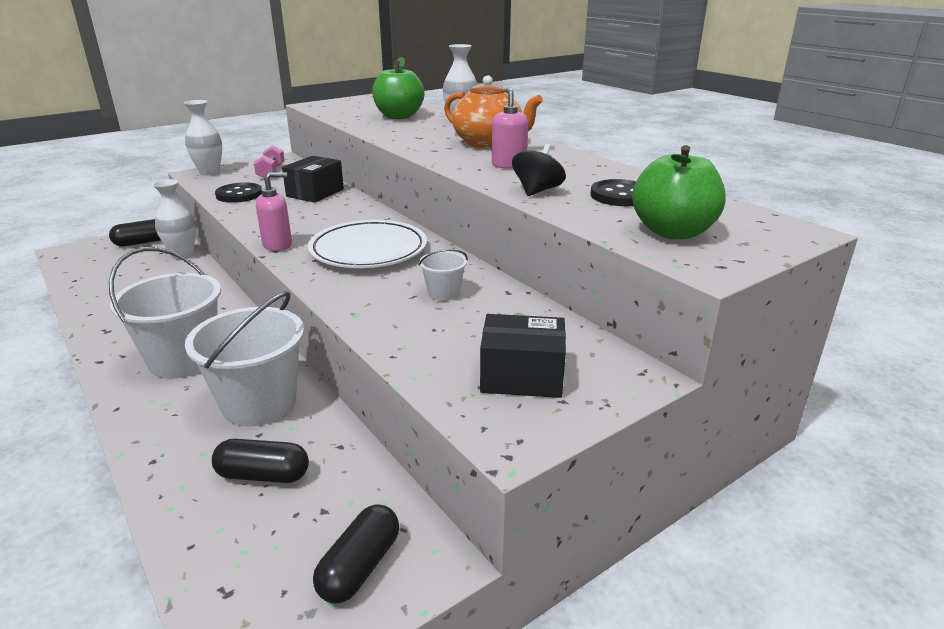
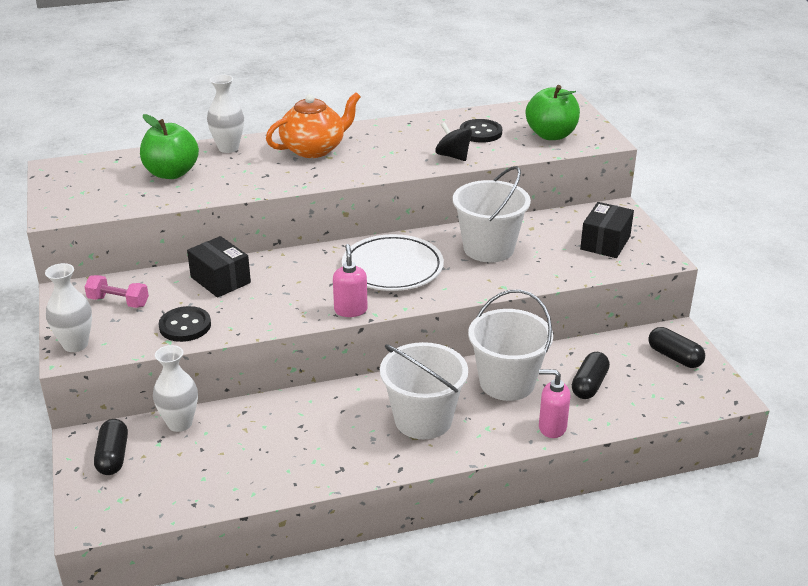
camera: 70 degrees left, 5 degrees up
(443, 293) = (488, 248): white bucket -> white bucket, size x2.18
(508, 165) = (383, 153): pink soap dispenser -> pink soap dispenser (552, 427)

